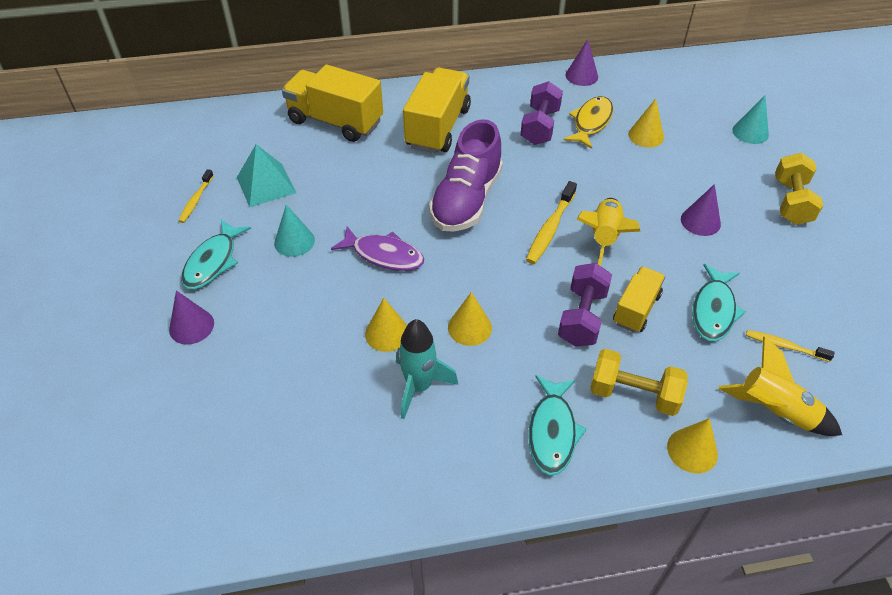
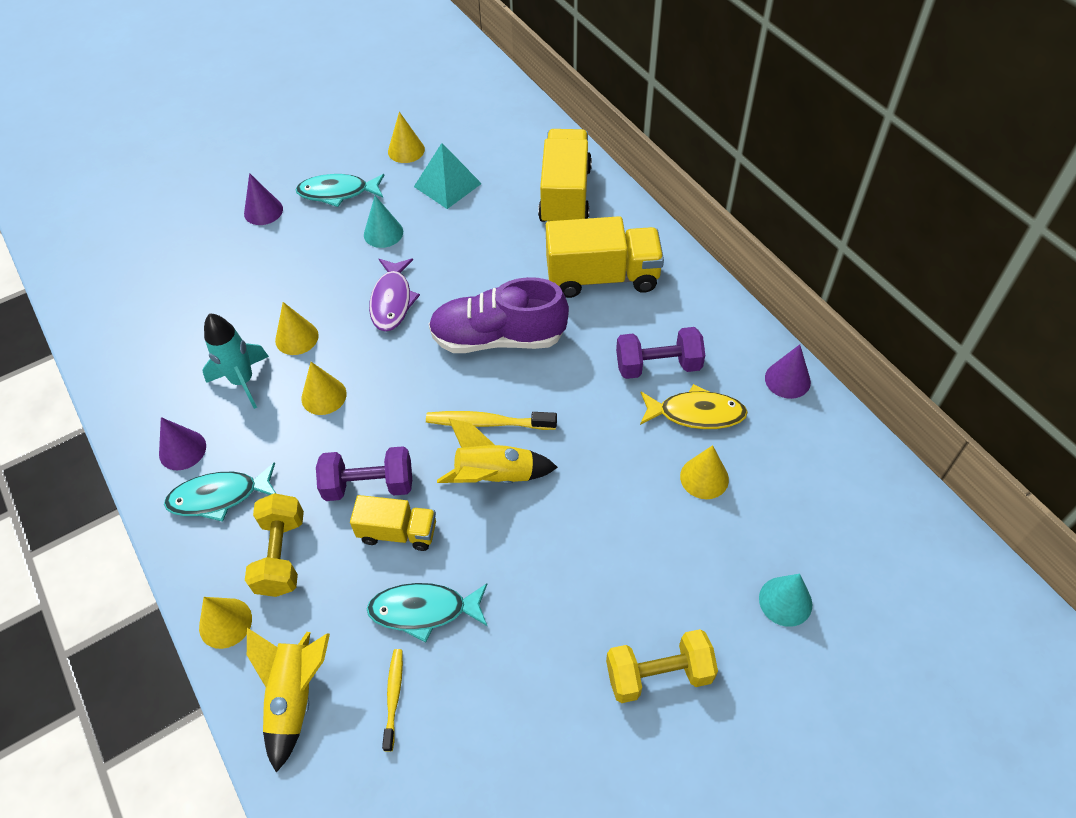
camera: 70 degrees right, 5 degrees up
(196, 200) = (406, 150): yellow toothbrush -> yellow cone
(700, 221) = (568, 570): purple cone -> purple cone (182, 450)

